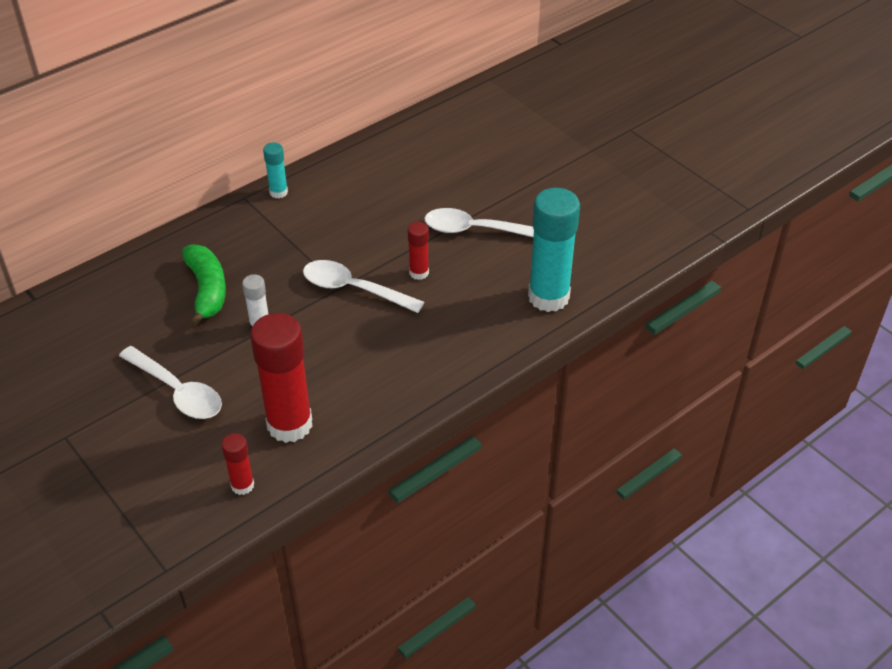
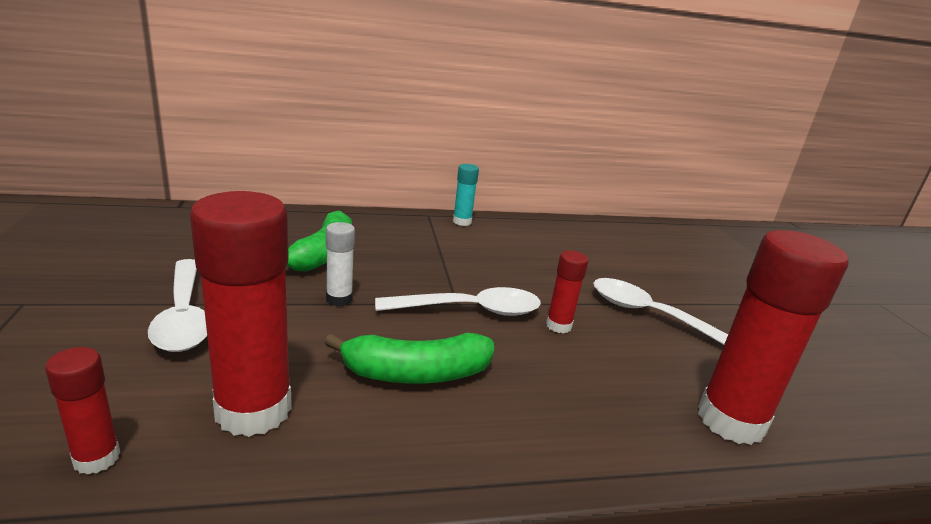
camera: 25 degrees right, 20 degrees down
(353, 289) = (470, 310): white spoon -> white spoon turned 120 degrees clockwise
(357, 357) = (416, 373): none -> green banana
(548, 297) = (730, 421): turquoise glue stick -> red glue stick

